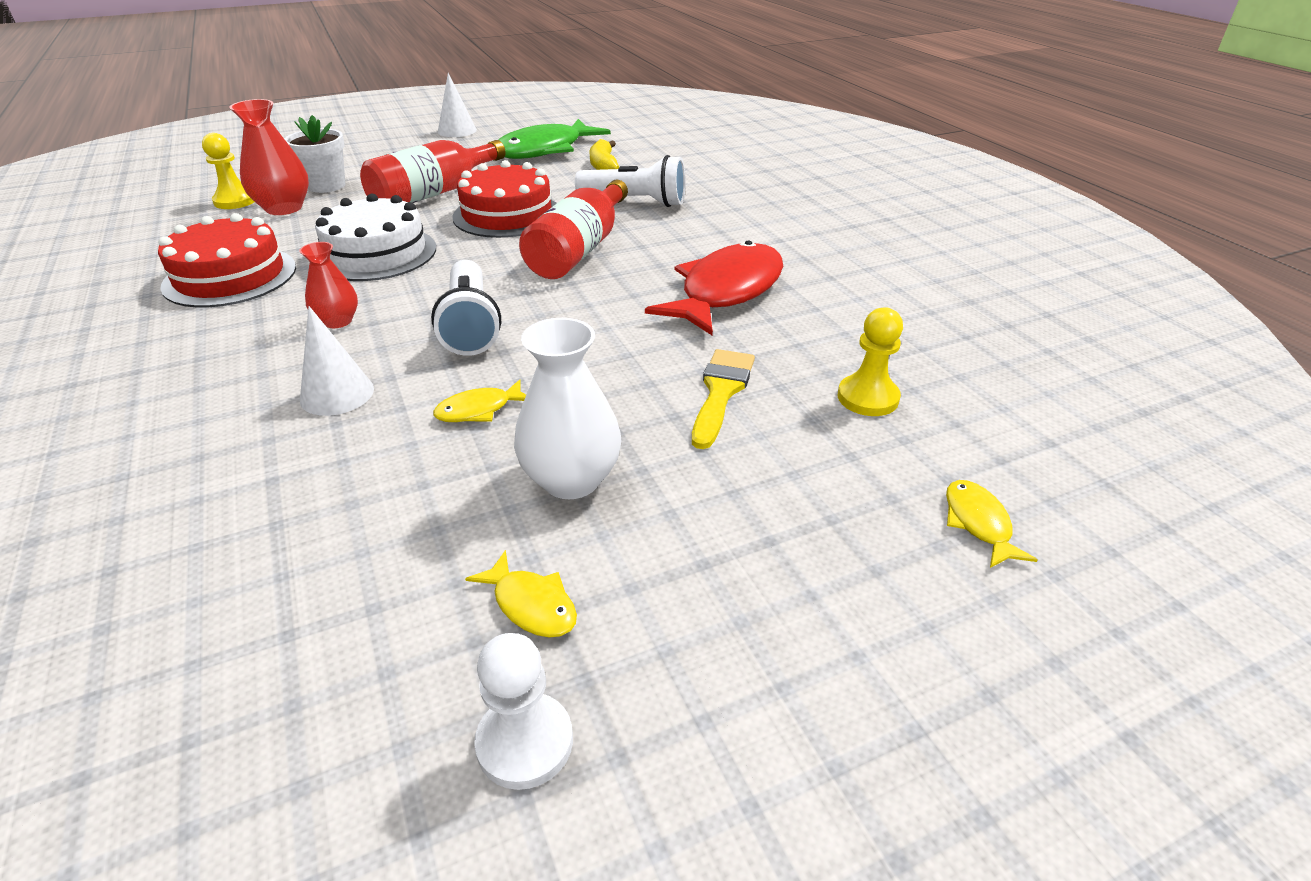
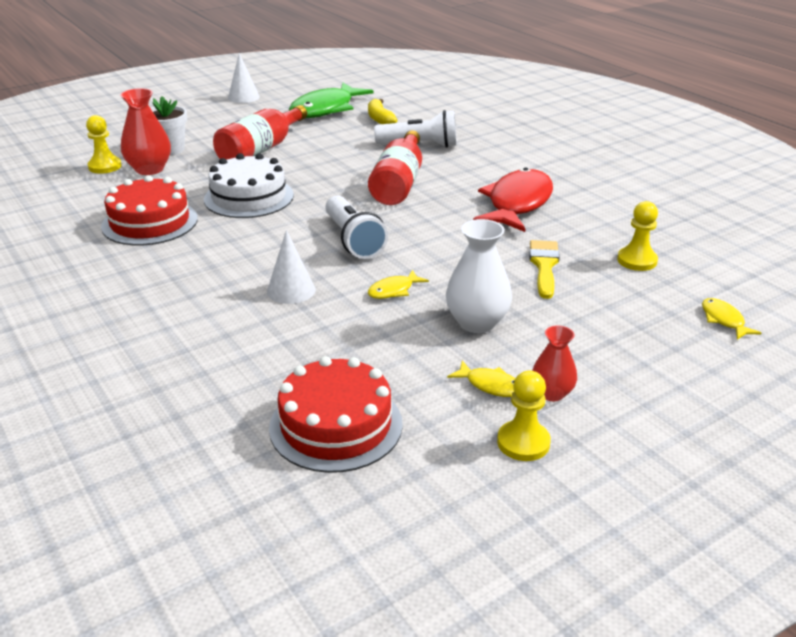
camera: 10 degrees left, 5 degrees down
(338, 321) = (256, 245): red vase -> red vase (552, 393)
(507, 214) = (328, 162): red cake -> red cake (336, 425)
(525, 742) = (523, 442): white pawn -> yellow pawn

